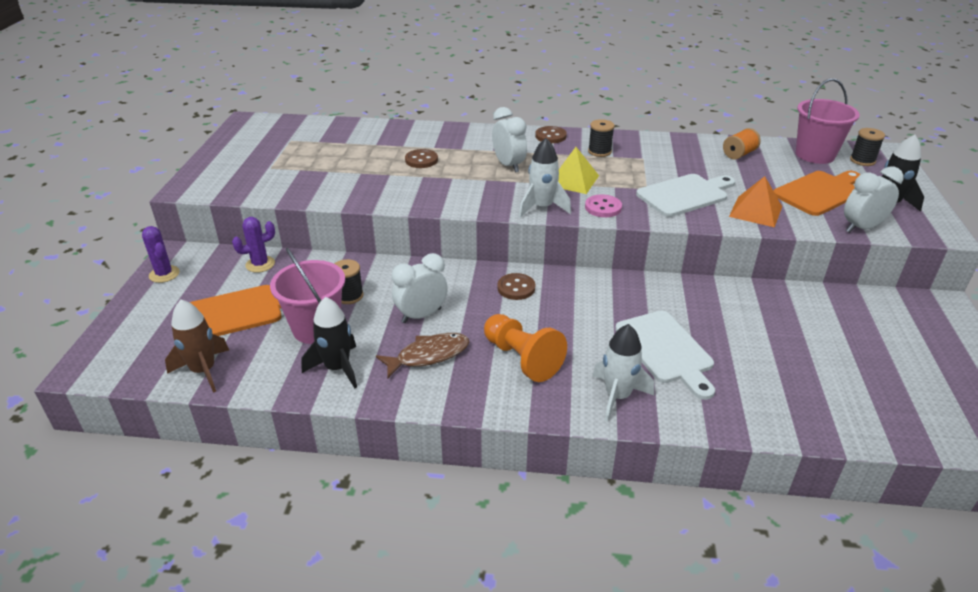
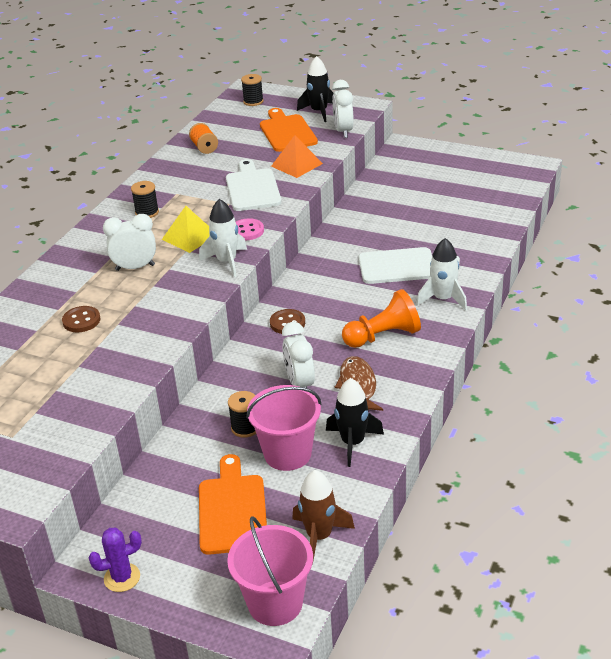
camera: 70 degrees left, 0 degrees up
(260, 264) = (149, 492): purple cactus -> none
(550, 136) = (93, 233): brown button -> none
(815, 155) = (230, 117): pink bucket -> pink bucket (275, 603)

